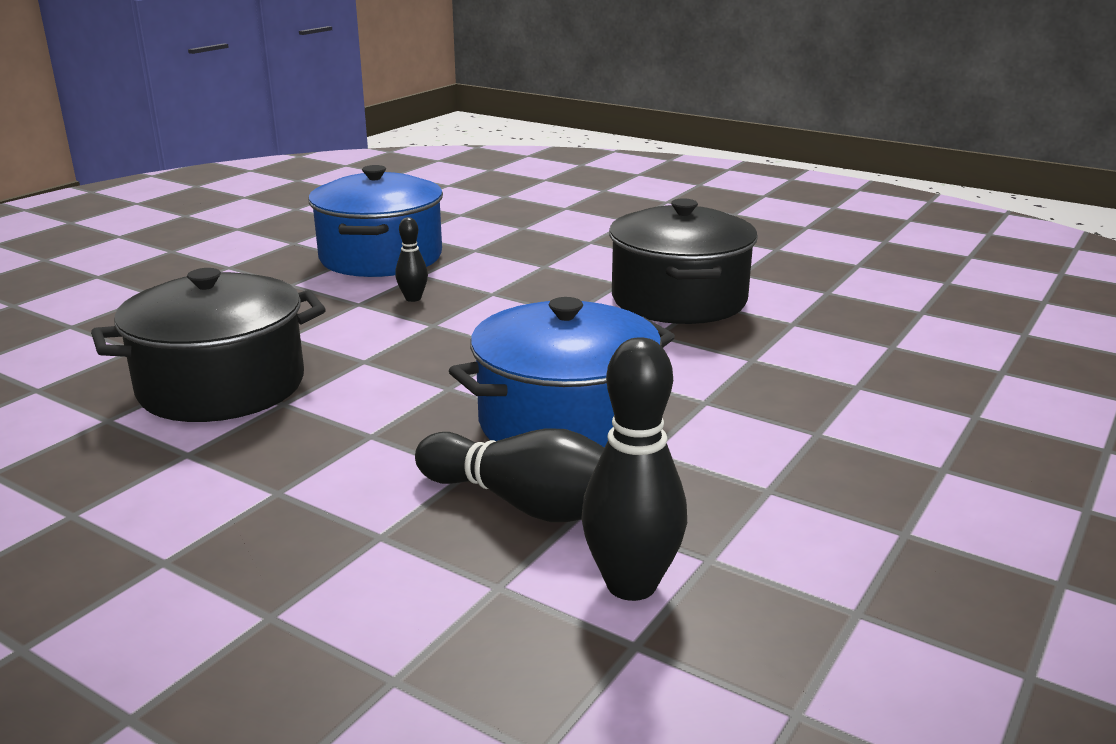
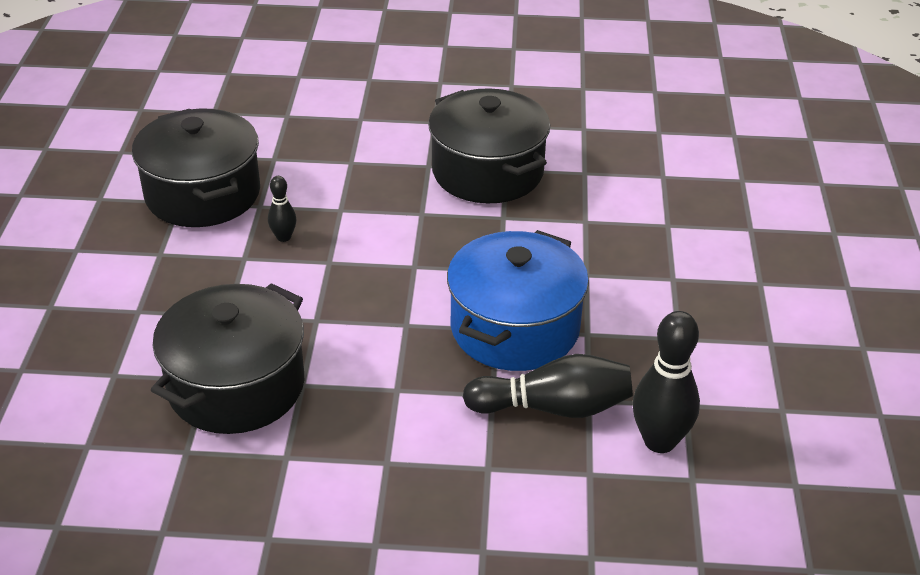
camera: 30 degrees left, 15 degrees up
(381, 257) = (203, 194): blue pot -> black pot

